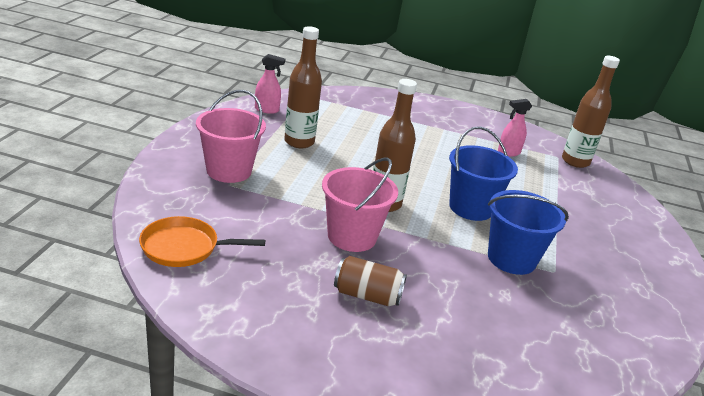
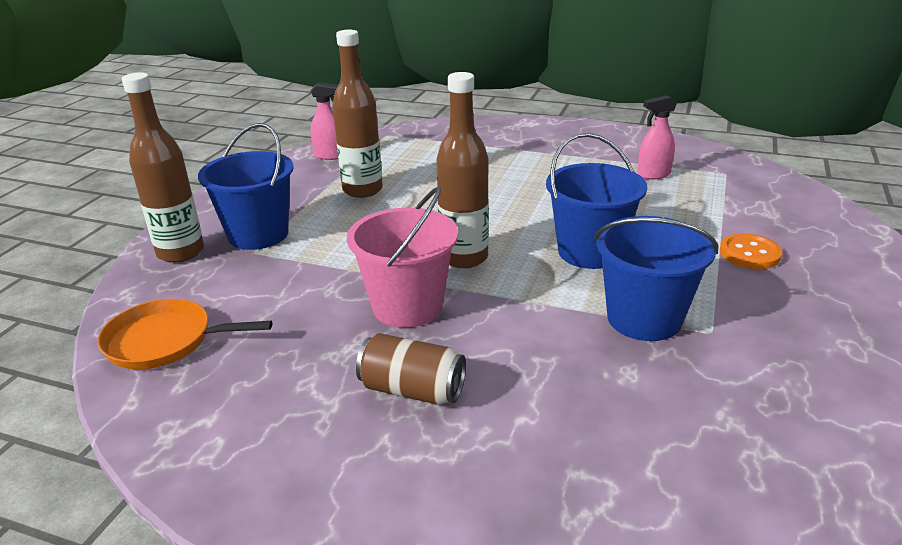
camera: 10 degrees right, 0 degrees up
(229, 171) = (258, 234): pink bucket -> blue bucket
(575, 161) = (751, 177): brown bottle -> brown bottle (180, 252)
(576, 219) = (749, 253): none -> orange button

